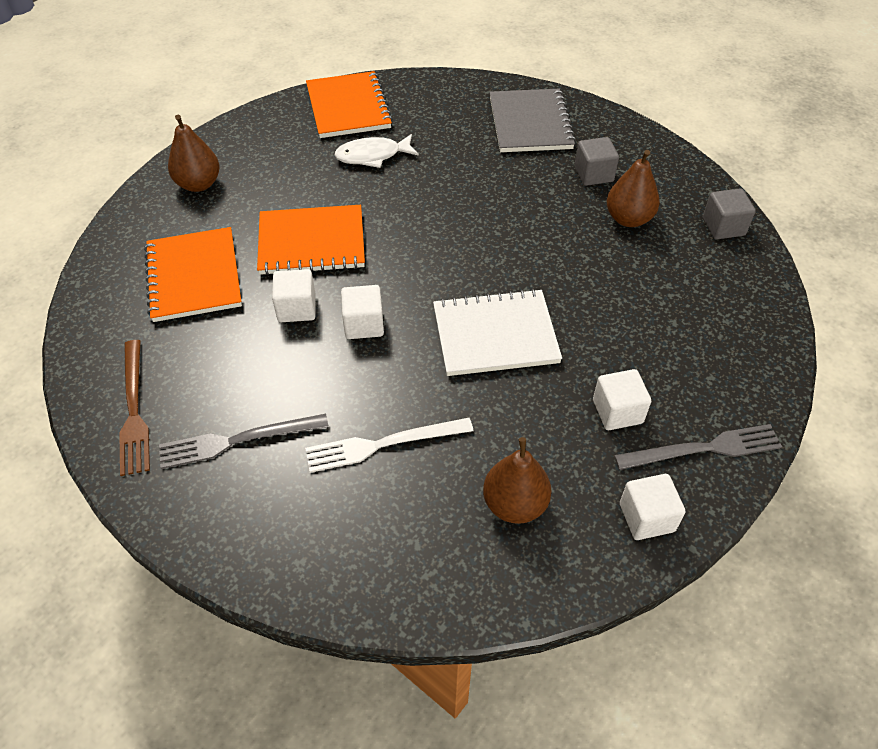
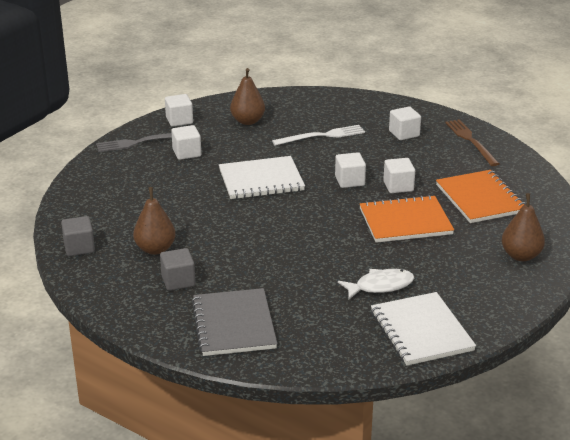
camera: 175 degrees right, 20 degrees down
(237, 441) = (404, 133): grey fork -> white cube
(348, 107) = (421, 331): orange notebook -> white notebook

